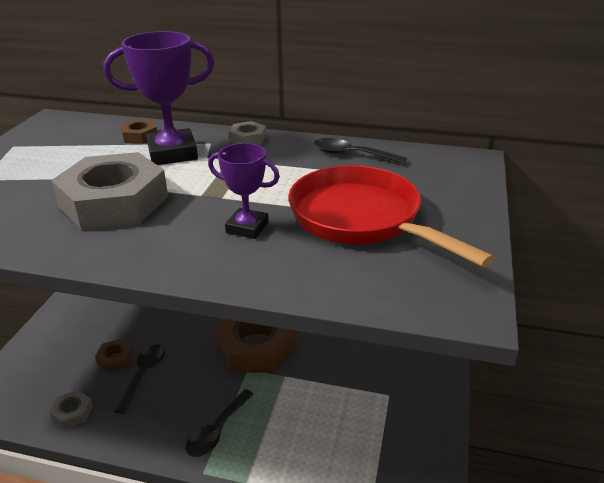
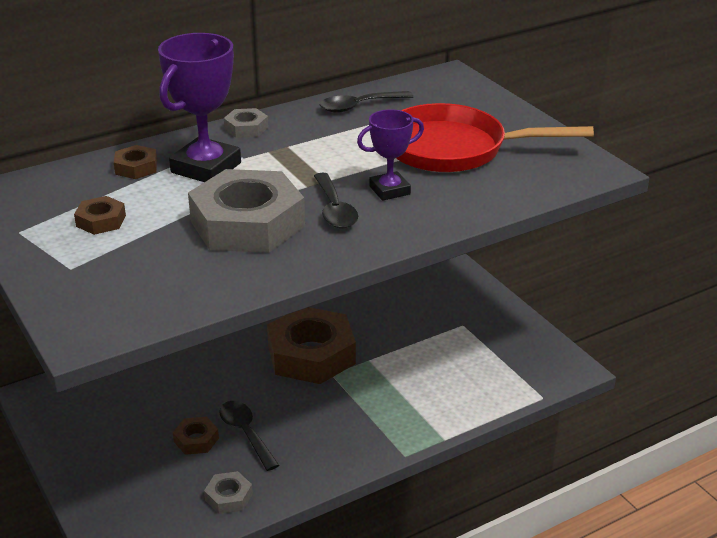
camera: 45 degrees left, 0 degrees up
(55, 159) = (101, 221): none -> brown nut
(217, 430) = (373, 426): black spoon -> black spoon (334, 209)

